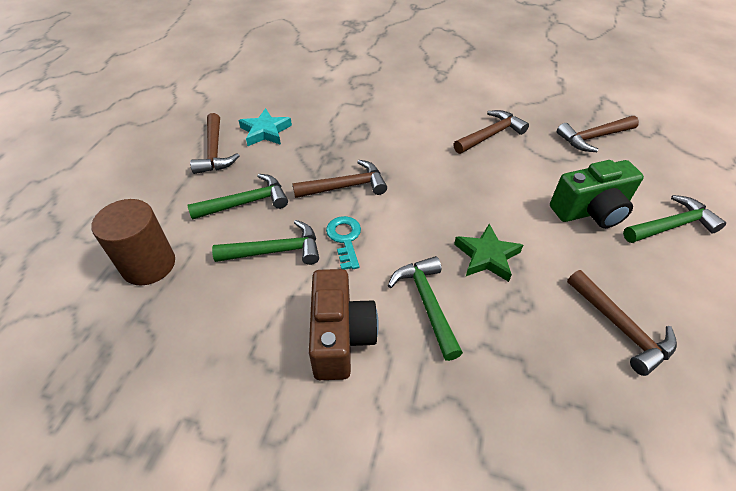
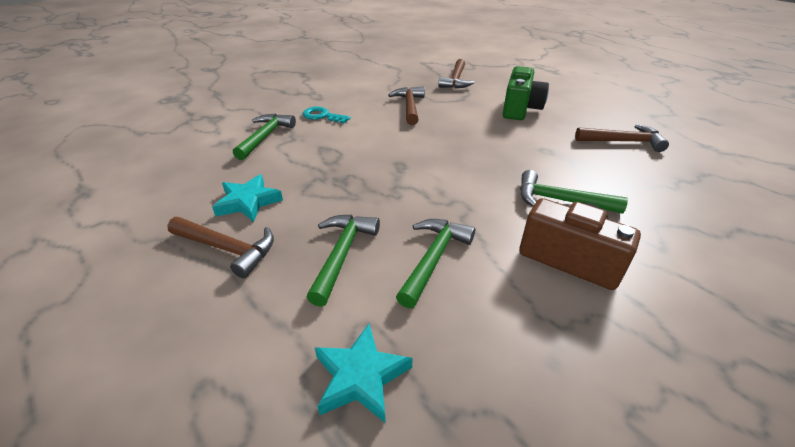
camera: 55 degrees left, 10 degrees down
(149, 265) = (360, 376): brown cylinder -> turquoise star
(345, 239) = (455, 212): turquoise key -> turquoise key (322, 116)
(346, 186) = (390, 186): brown hammer -> none
(487, 256) = (531, 158): green star -> none
(672, 226) = (553, 94): green hammer -> green hammer (265, 137)

